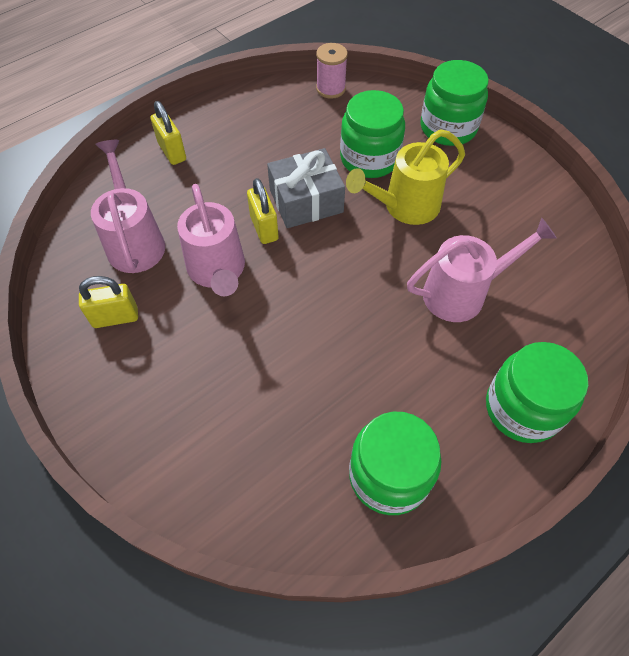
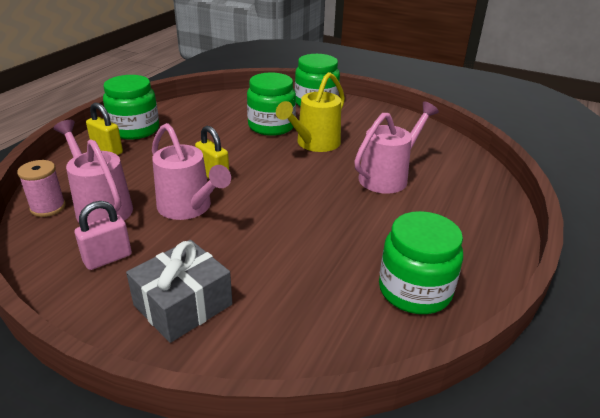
camera: 25 degrees left, 25 degrees down
(115, 317) = (108, 258): yellow padlock -> pink padlock
(306, 201) = (237, 155): grey gift -> grey gift (183, 305)
(330, 89) = (219, 99): pink spool -> pink spool (48, 207)
(522, 408) = (476, 224): green jar -> green jar (135, 130)

